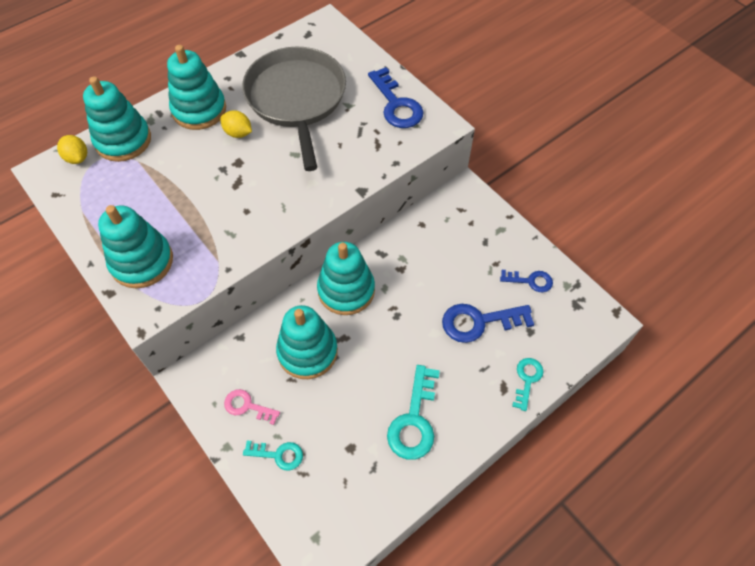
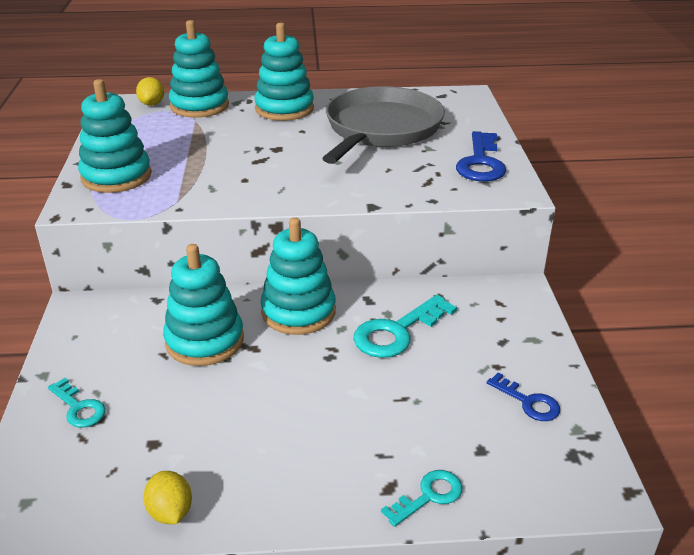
camera: 35 degrees right, 25 degrees down
(238, 133) = (300, 132): yellow lemon -> yellow lemon (170, 512)
(247, 406) = (99, 353): pink key -> none
(414, 420) = (248, 458): turquoise key -> turquoise key (397, 332)
(479, 322) = (422, 408): blue key -> none

